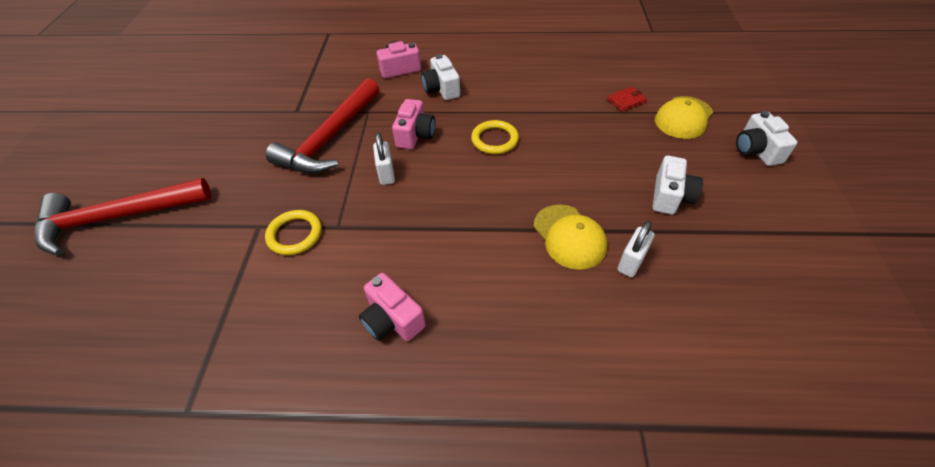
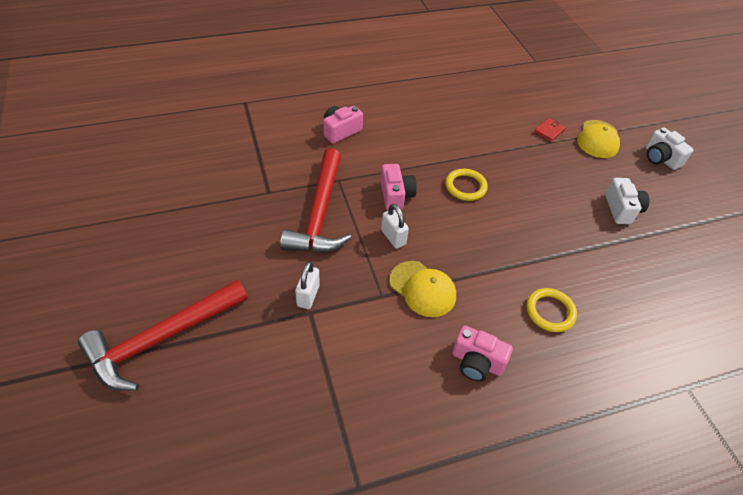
camera: 25 degrees left, 0 degrees up
(295, 234) = (348, 312): yellow ring -> yellow ring (550, 311)
(441, 89) = (392, 145): white camera -> none
(569, 236) = (568, 259): yellow cap -> yellow cap (422, 289)
(631, 262) = (621, 269): white padlock -> white padlock (308, 295)

